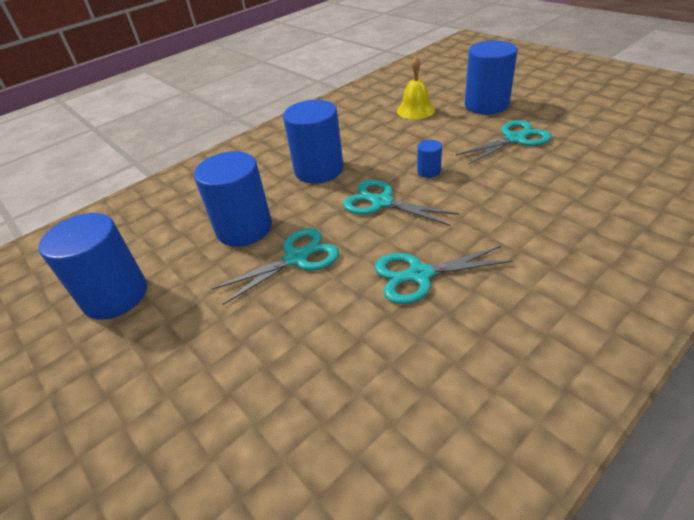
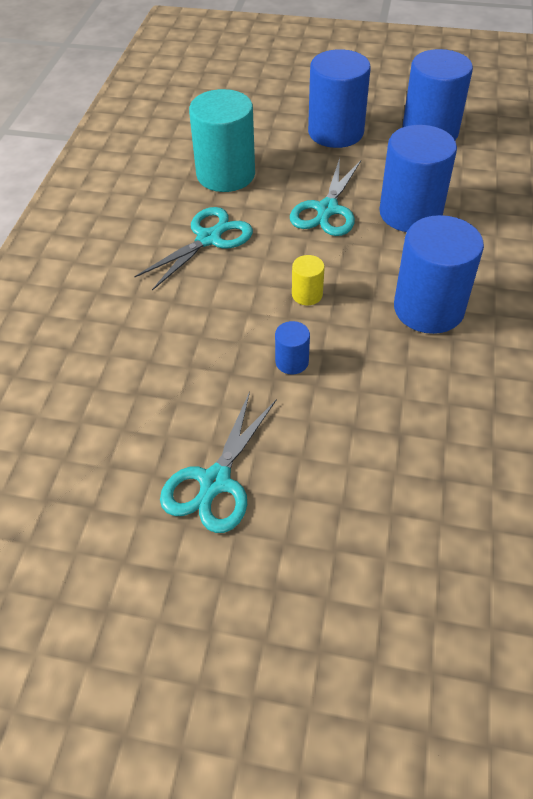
camera: 140 degrees right, 10 degrees up
(343, 345) = (225, 175): none -> turquoise cylinder
(382, 202) = (307, 295): turquoise scissors -> yellow cylinder
(415, 110) = (427, 501): yellow bell -> none
(486, 105) = (315, 576): blue cylinder -> blue cylinder (335, 132)

